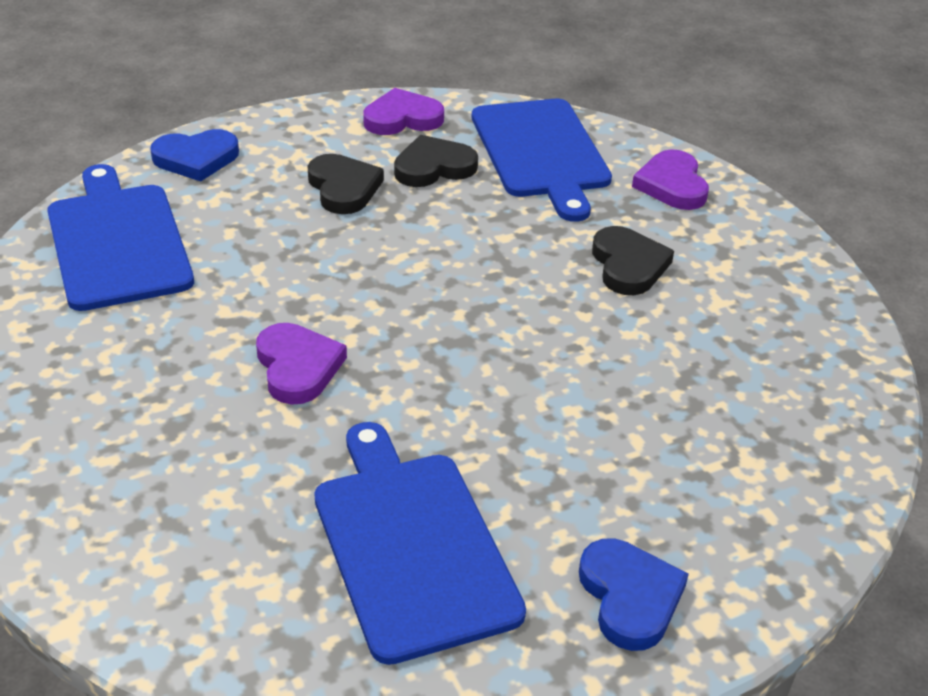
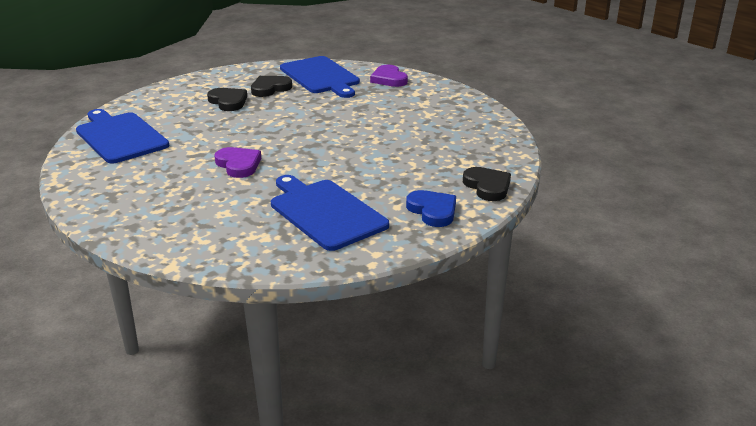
camera: 15 degrees left, 10 degrees down
(196, 159) = (145, 102): blue heart -> none
(402, 118) = (245, 74): purple heart -> none
(628, 265) = (381, 108): black heart -> black heart (487, 186)

